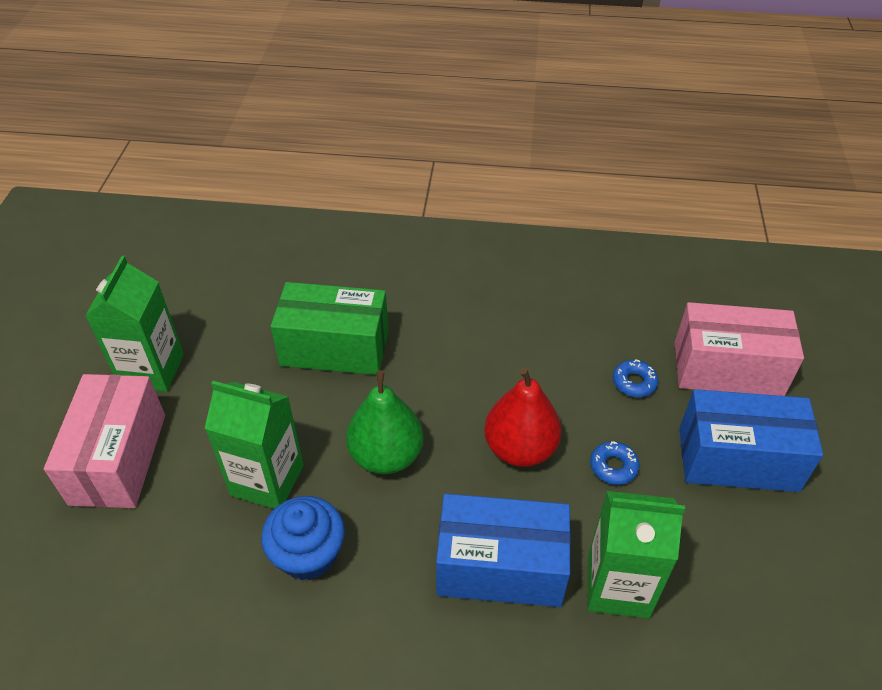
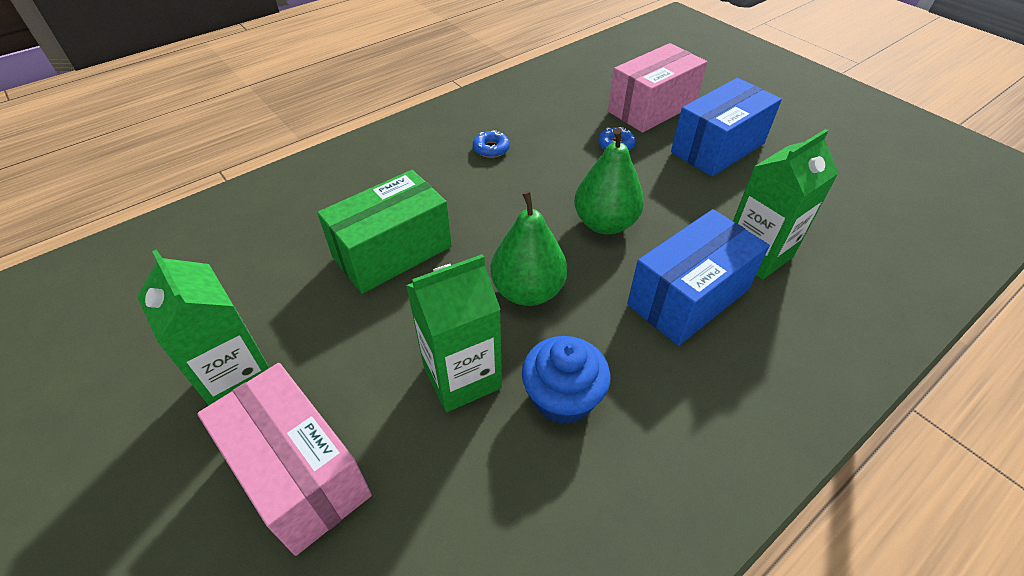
camera: 45 degrees left, 0 degrees up
(520, 448) = (605, 223): red pear -> green pear
(613, 466) = (667, 195): blue donut -> blue donut (491, 149)

